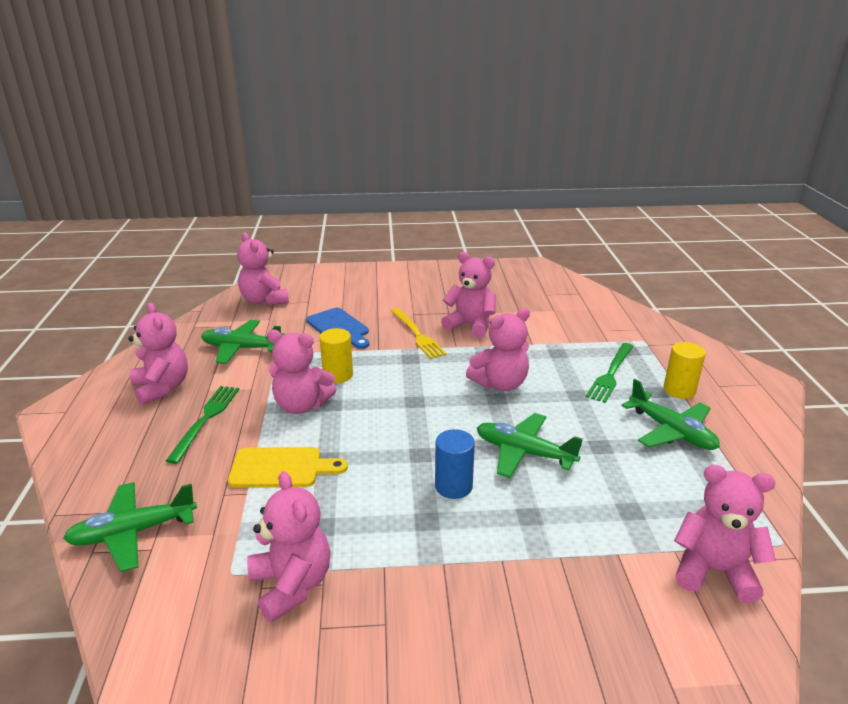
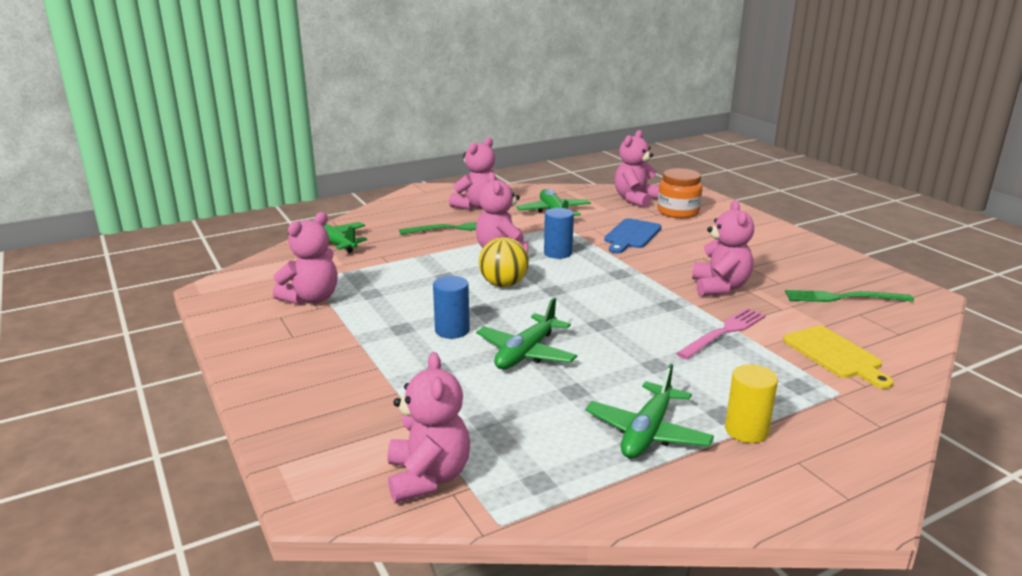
camera: 65 degrees right, 5 degrees down
(281, 468) = (422, 265): yellow cutting board -> yellow cutting board (835, 355)
(315, 292) = (678, 212): none -> orange jar
(338, 375) = (558, 253): yellow cylinder -> blue cylinder
(377, 426) = (503, 284): none -> yellow ball
(417, 334) = (665, 267): yellow fork -> none
(500, 384) = (627, 322): pink teddy bear -> none
(524, 453) = (526, 353): green plane -> green plane turned 150 degrees counterclockwise
(542, 350) = (724, 332): none -> pink fork
(611, 374) = (726, 380): green fork -> green fork (843, 297)

